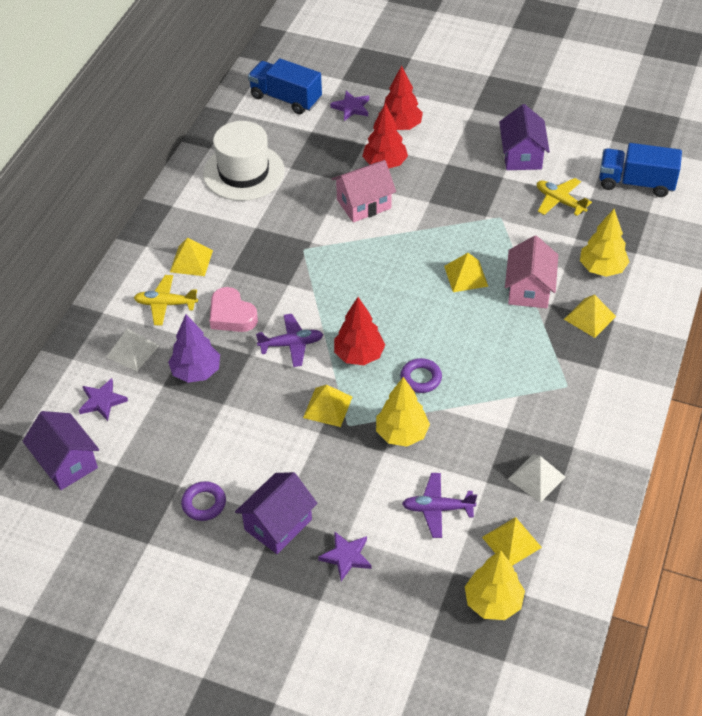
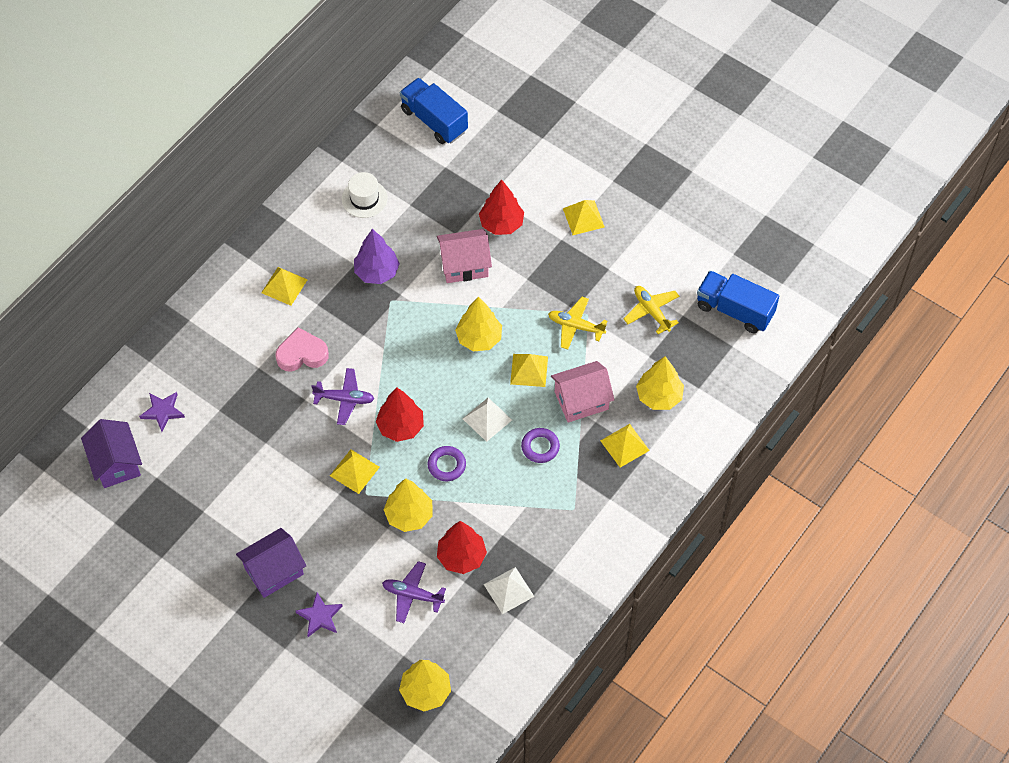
camera: 15 degrees right, 10 degrees up
(132, 351) = (203, 367): white pyramid -> white pyramid (487, 419)
(166, 304) = (247, 326): yellow plane -> yellow plane (575, 326)
(196, 372) = (252, 404): purple tree -> purple tree (377, 272)
(204, 503) = (218, 534): purple ring -> purple ring (540, 447)
(231, 315) = (302, 354): pink heart -> pink heart turned 105 degrees clockwise
(244, 172) = (364, 198): white hat -> white hat, size x0.57
(351, 107) = (494, 148): purple star -> none
(400, 126) = (533, 183): red tree -> red tree (461, 557)
(405, 261) = (479, 338): none -> yellow tree
(511, 542) = (463, 643): yellow pyramid -> yellow pyramid (583, 217)
(521, 155) = (637, 249): purple house -> none
(529, 289) = (581, 400): pink house -> pink house turned 45 degrees clockwise

